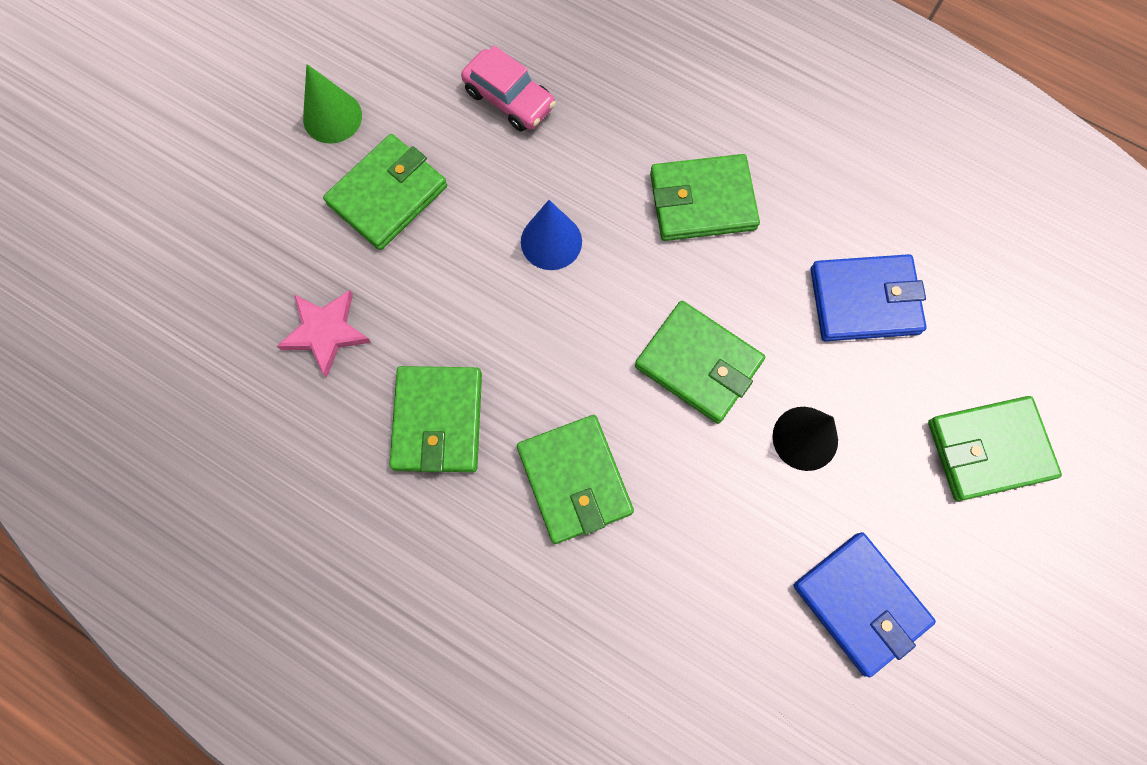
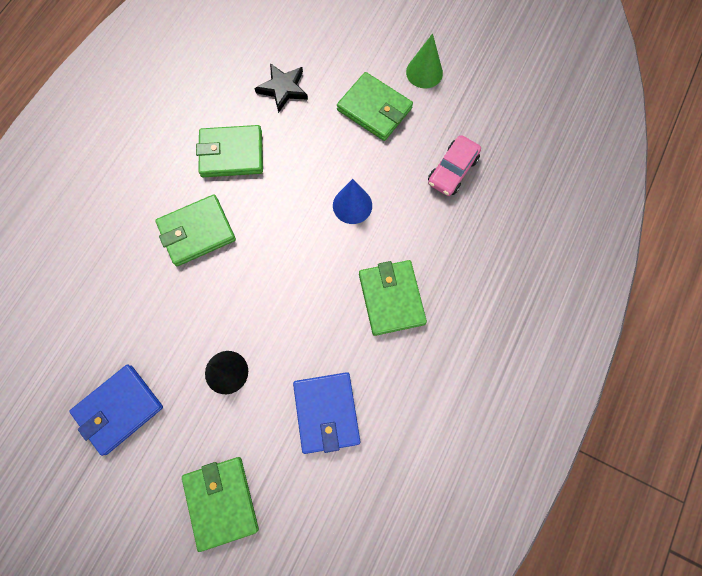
camera: 85 degrees right, 0 degrees up
(326, 332) = (283, 89): pink star -> black star
(698, 364) = (274, 301): green wallet -> none

